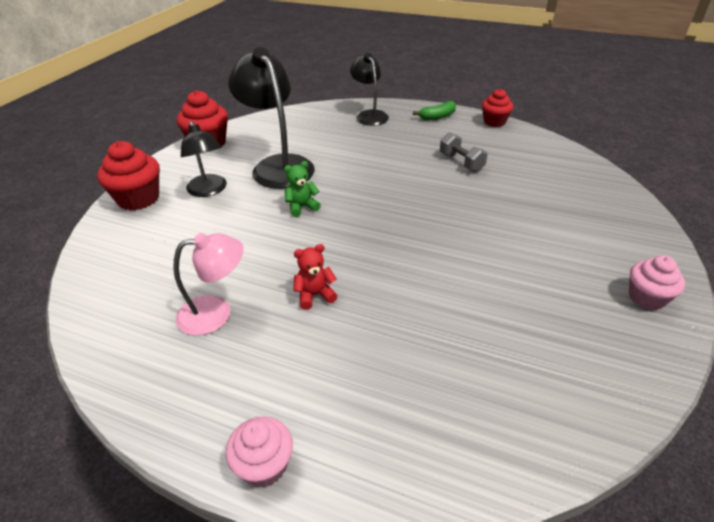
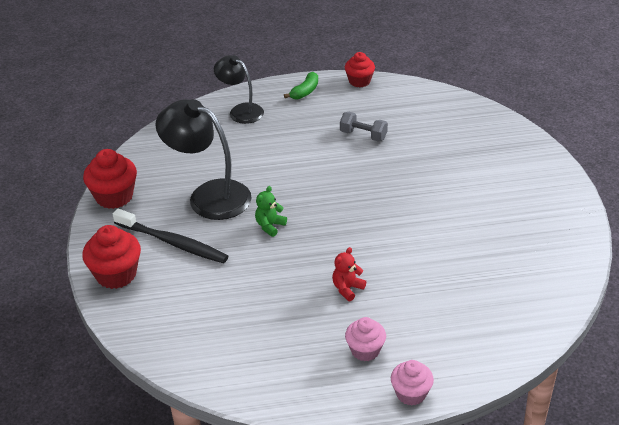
camera: 30 degrees left, 0 degrees up
(209, 190) = (172, 242): black lamp -> black toothbrush
(216, 313) = (290, 330): pink lamp -> none
(646, 298) = (557, 201): pink cupcake -> pink cupcake (365, 350)

